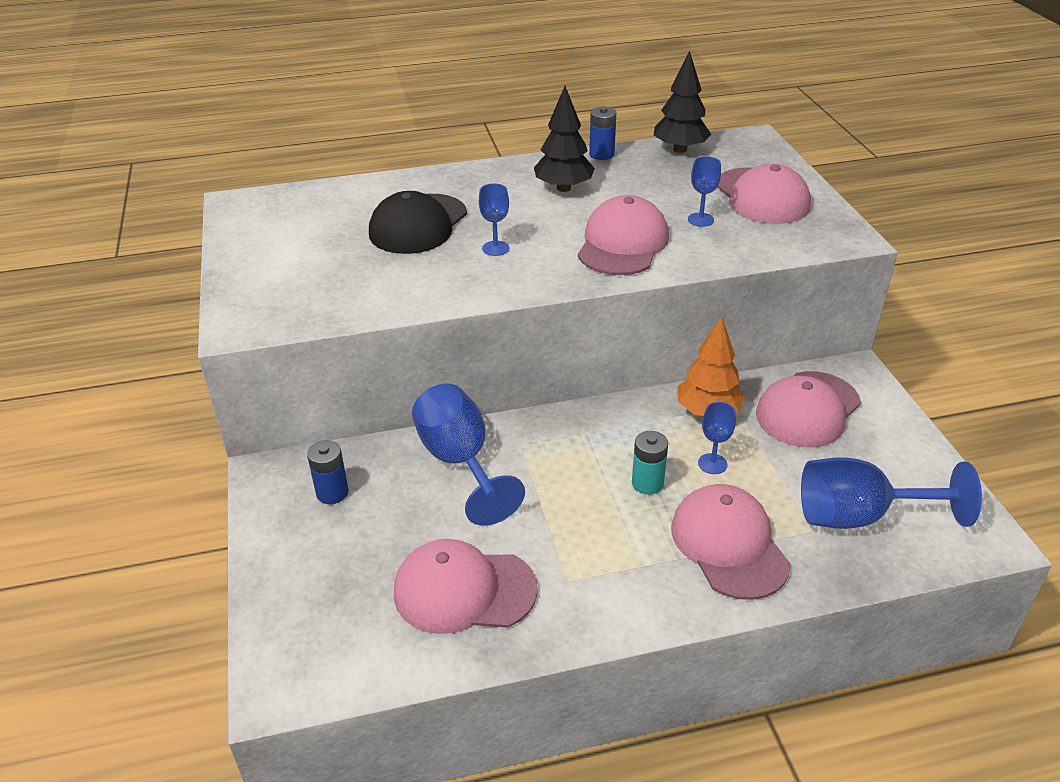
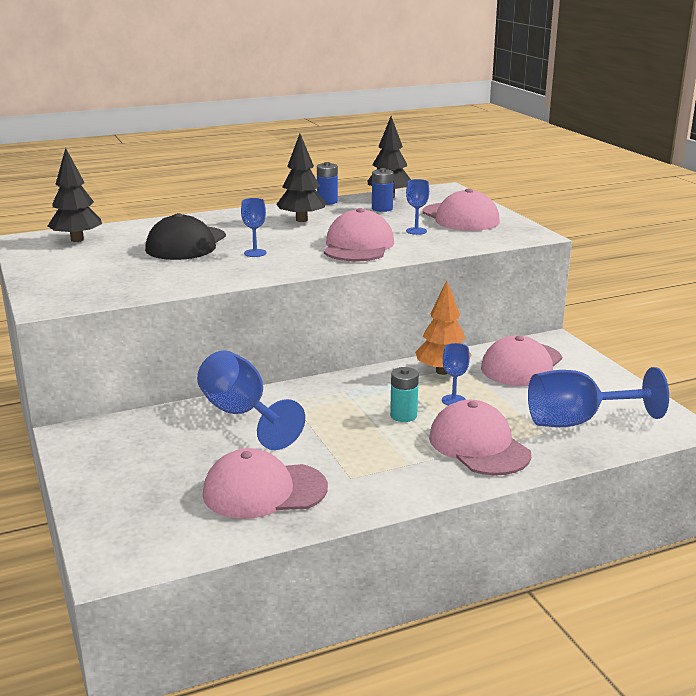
camera: 10 degrees left, 15 degrees down
(295, 207) = (77, 240): none -> black tree
(332, 493) = (133, 442): blue battery -> blue battery (382, 209)

